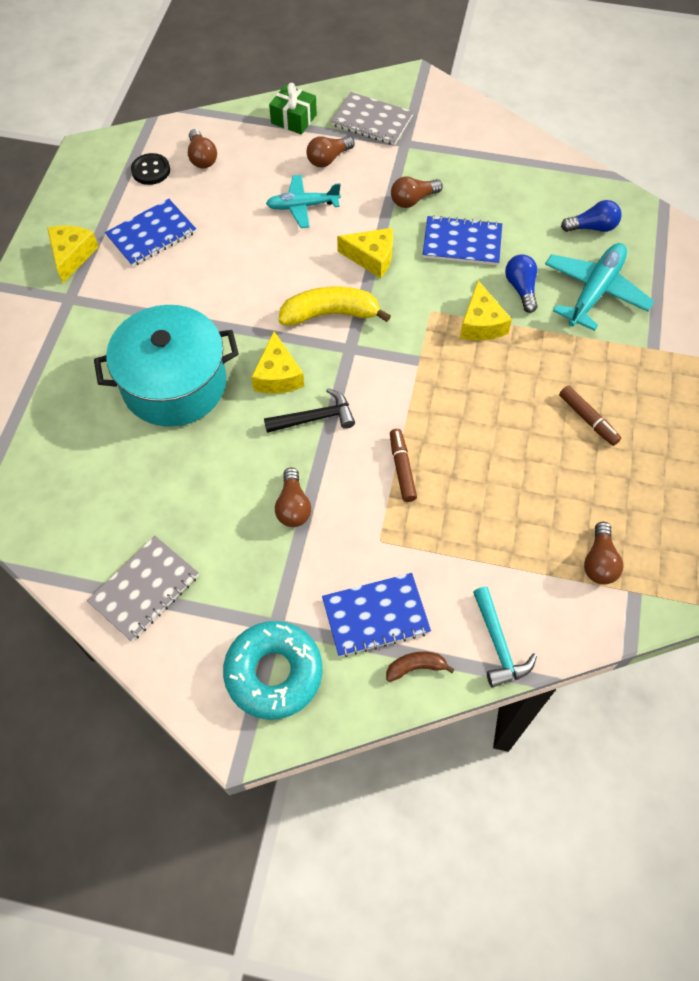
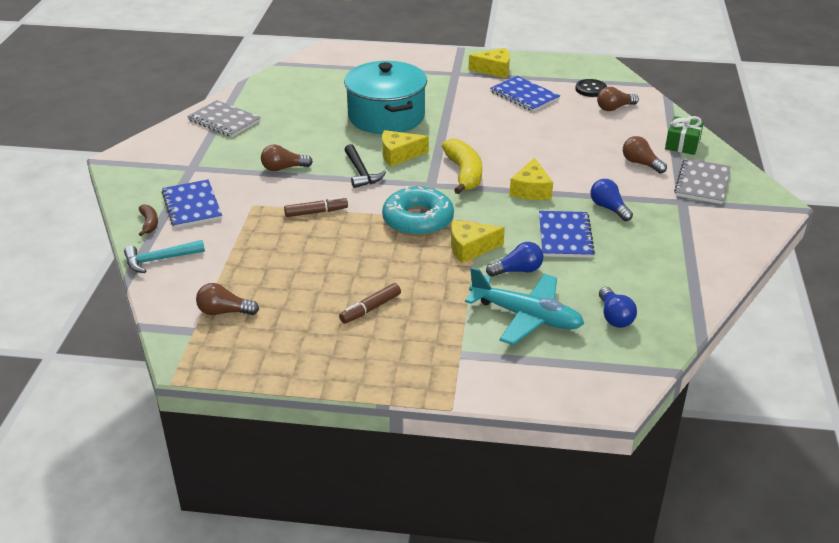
camera: 85 degrees right, 25 degrees down
(274, 673) = (157, 169): turquoise donut -> turquoise donut (418, 220)
(302, 206) = (578, 154): turquoise plane -> none
(413, 200) = (608, 208): brown light bulb -> blue light bulb

